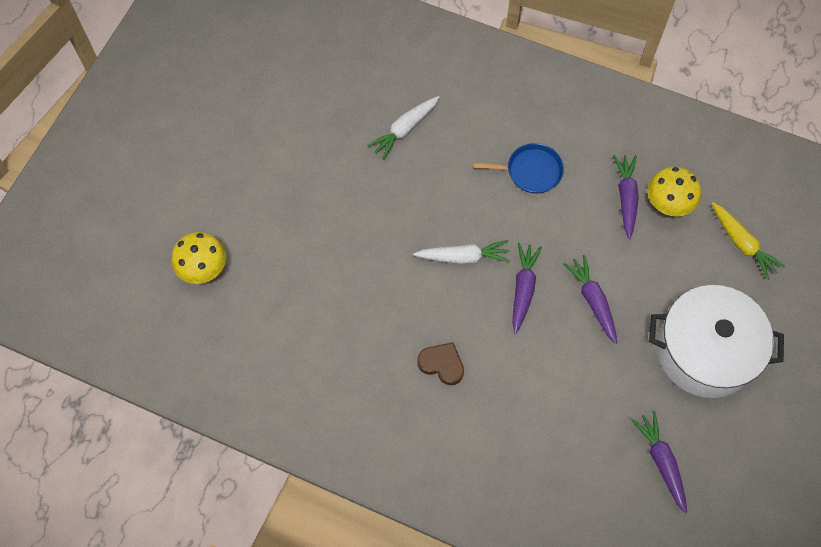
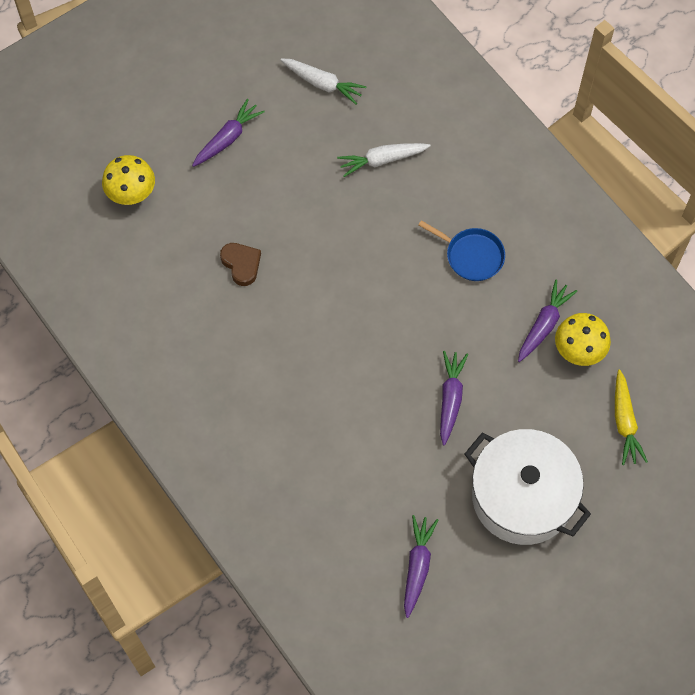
camera: 30 degrees right, 0 degrees up
(442, 364) = (281, 381): brown heart -> brown heart (241, 264)
(463, 257) = (360, 300): white carrot -> white carrot (323, 84)
(523, 289) = (395, 355): purple carrot -> purple carrot (227, 138)

